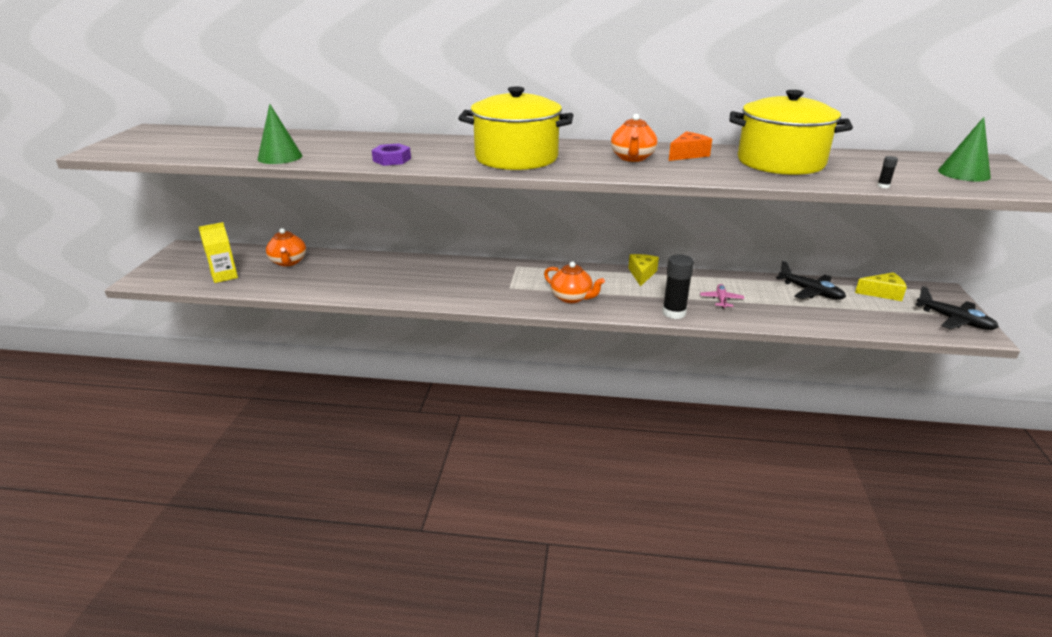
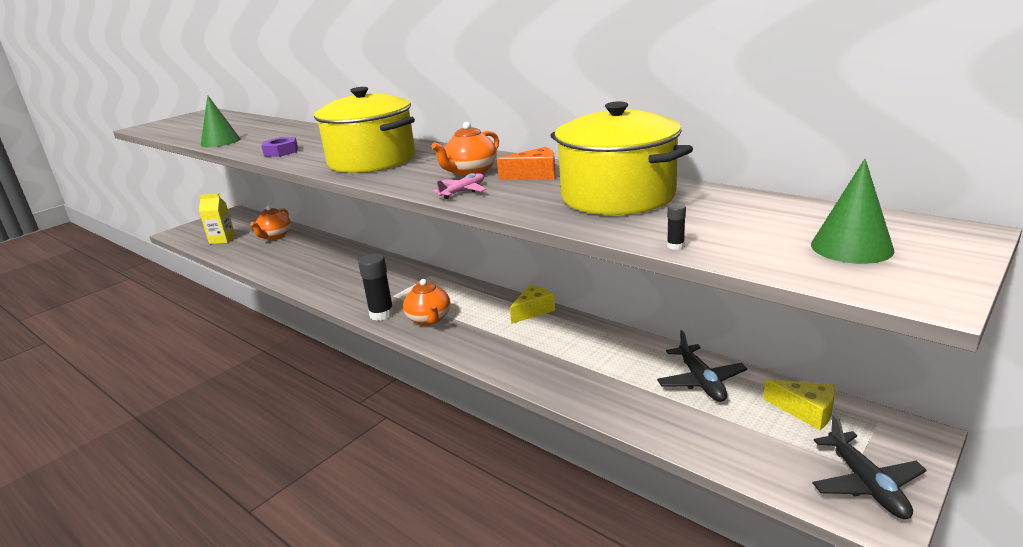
camera: 35 degrees right, 5 degrees down
(674, 313) = (500, 362): black glue stick -> black glue stick (381, 314)
(721, 300) = (574, 361): pink plane -> pink plane (463, 191)

